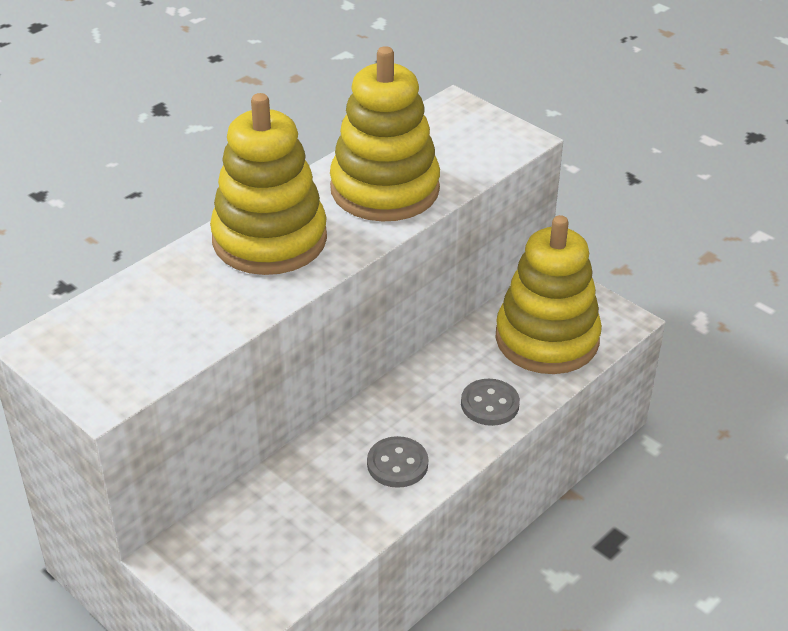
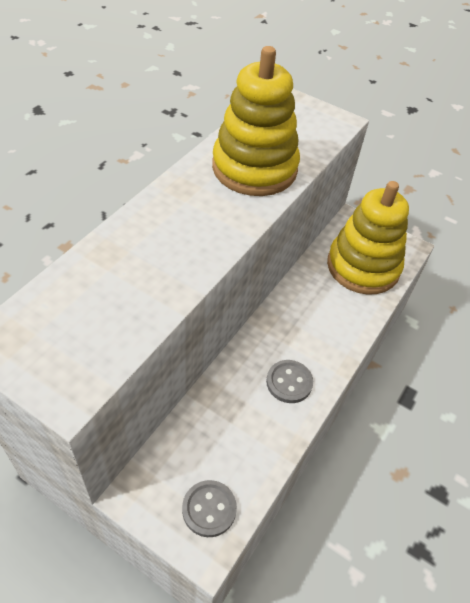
camera: 15 degrees left, 10 degrees up
(269, 239) = (176, 219): yellow stacking toy -> none
(490, 404) = (340, 323): grey button -> grey button (209, 509)

